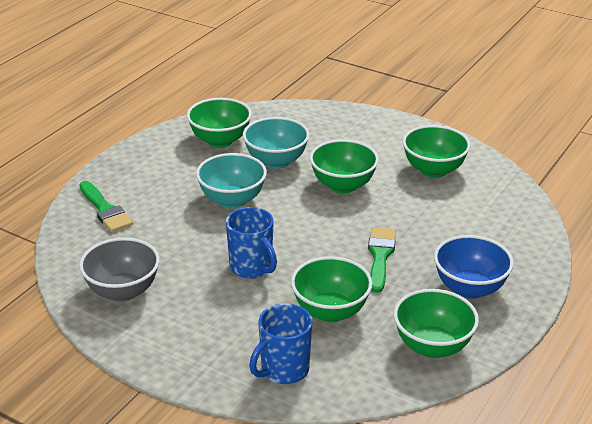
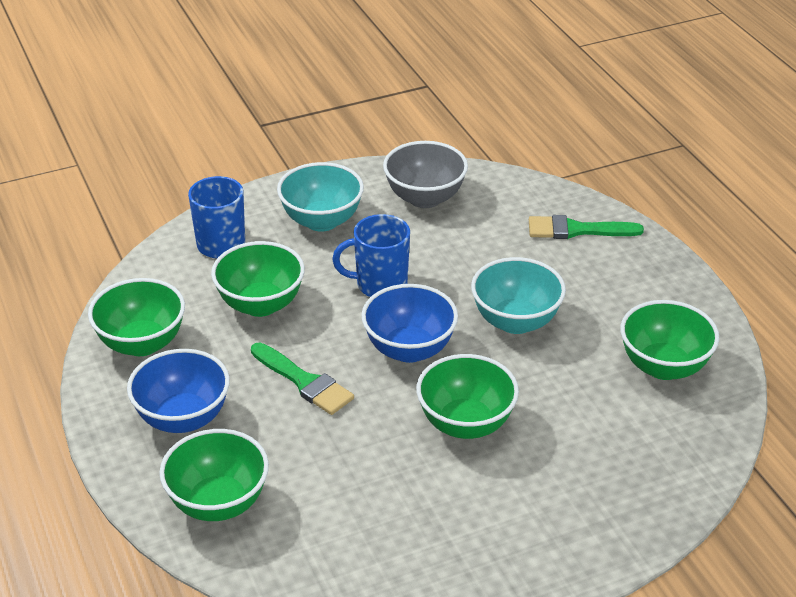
camera: 125 degrees right, 5 degrees up
(276, 161) = (572, 392): turquoise bowl -> turquoise bowl (321, 221)
(303, 229) = (409, 349): none -> blue bowl
(433, 170) = (424, 530): green bowl -> green bowl (218, 503)

